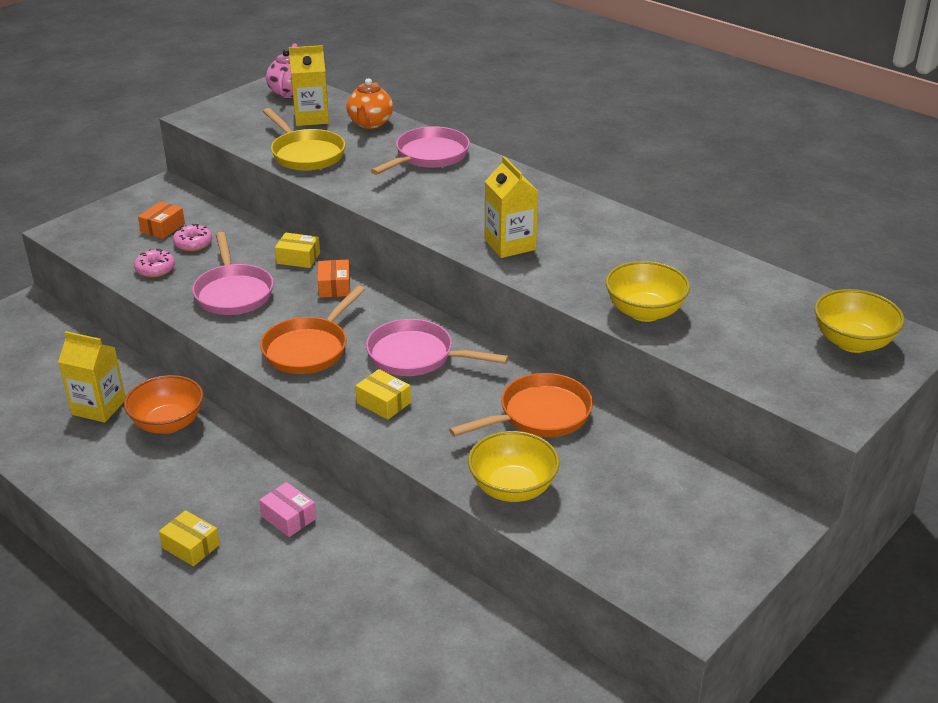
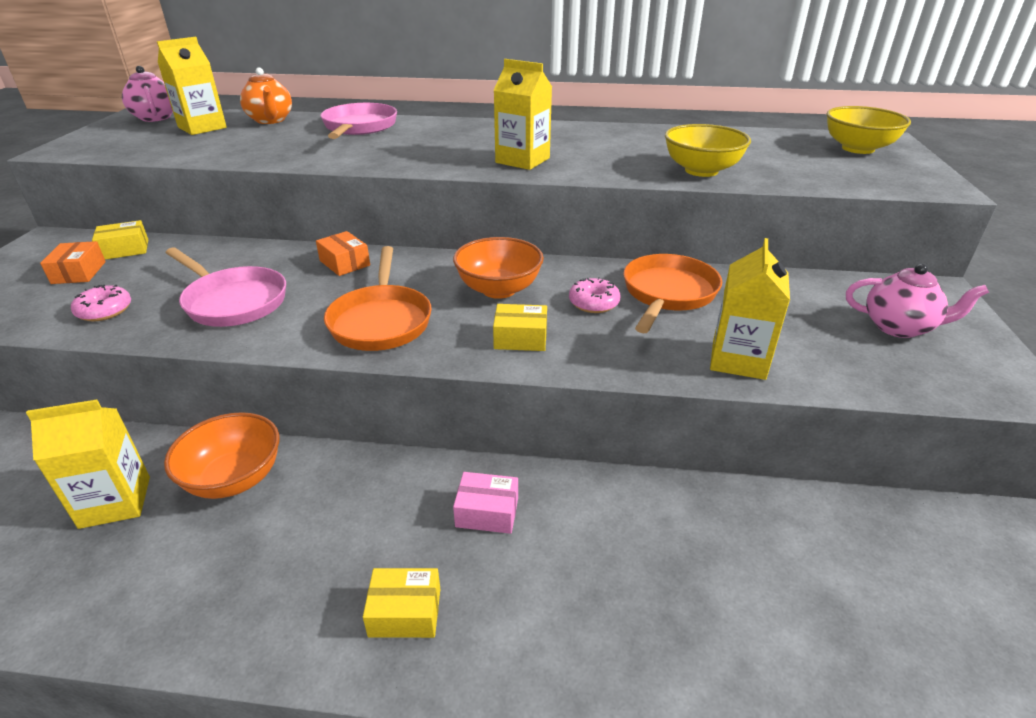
camera: 35 degrees left, 0 degrees up
(193, 243) = (135, 275): pink donut -> pink donut (593, 303)
(298, 258) = (278, 253): yellow box -> yellow box (125, 249)
(305, 154) = (228, 149): yellow pan -> none
(416, 356) = (499, 289): pink pan -> orange bowl
(512, 488) = (738, 360): yellow bowl -> yellow carton
(685, 525) = (899, 327): none -> pink teapot

